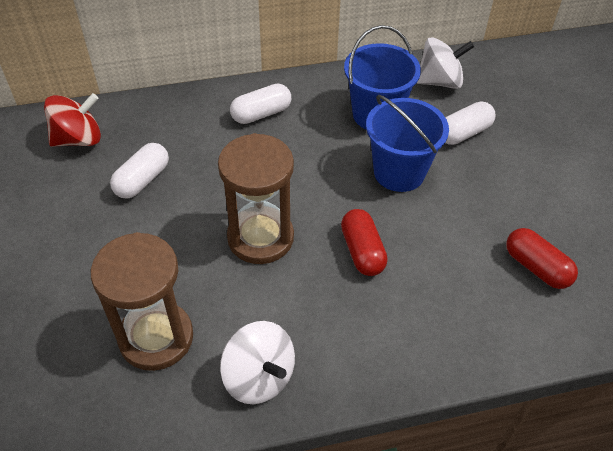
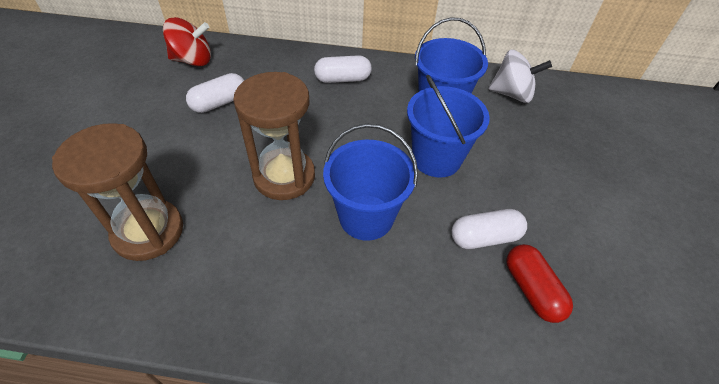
camera: 20 degrees right, 0 degrees up
(259, 377) = (210, 299): white spinning top -> none
(362, 251) = (366, 217): red capsule -> blue bucket
(464, 133) = (514, 142): white capsule -> white capsule (485, 237)

